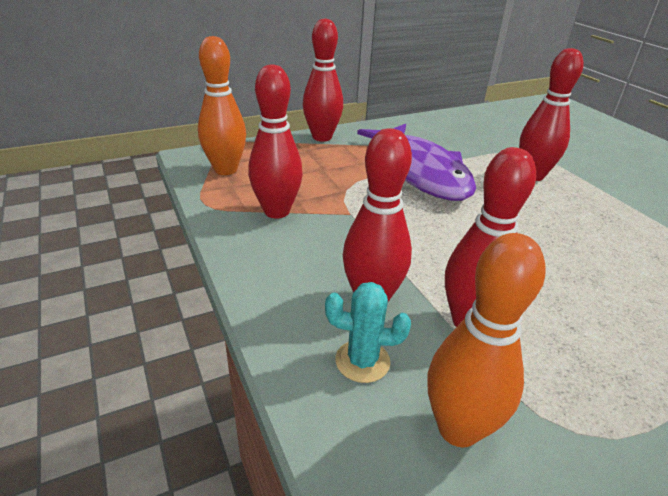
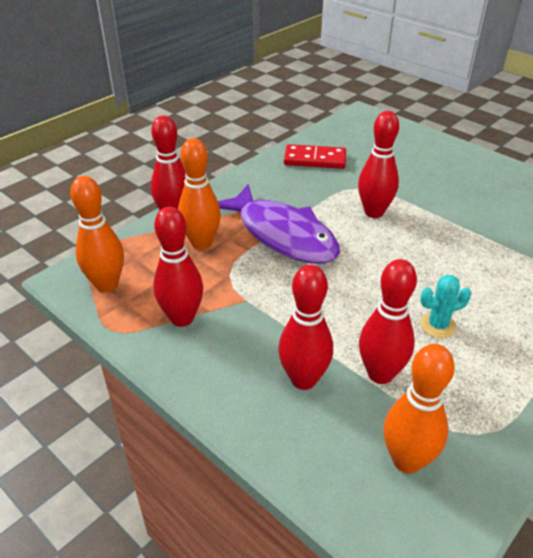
camera: 20 degrees left, 5 degrees up
(335, 160) = (201, 243): none -> orange bowling pin
(362, 361) = (322, 434): turquoise cactus -> turquoise cactus (437, 325)
(487, 124) = (315, 159): none -> red domino

